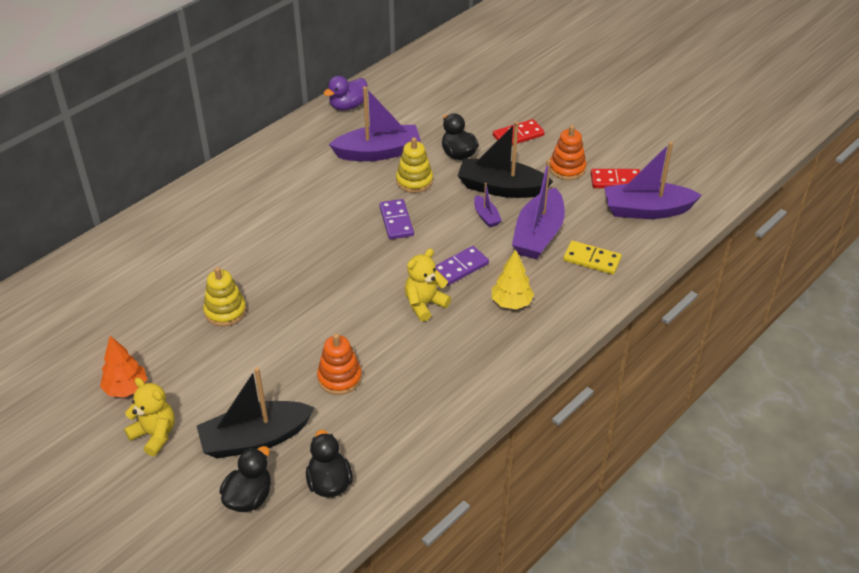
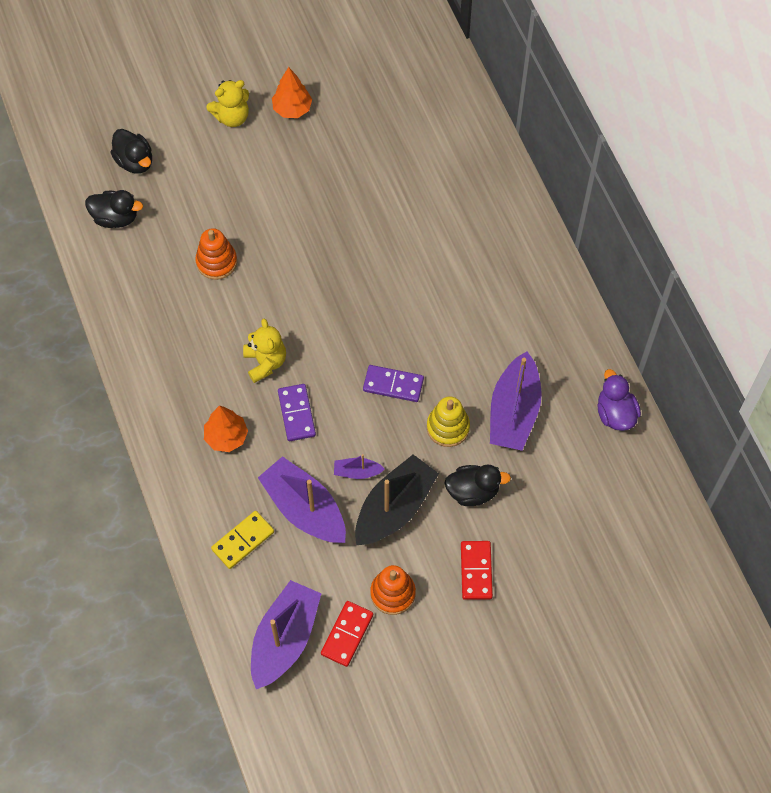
camera: 115 degrees right, 20 degrees up
(225, 311) = (344, 201): yellow stacking toy -> none
(255, 439) = (188, 181): black boat -> none
(511, 303) = (226, 437): yellow tree -> orange tree

